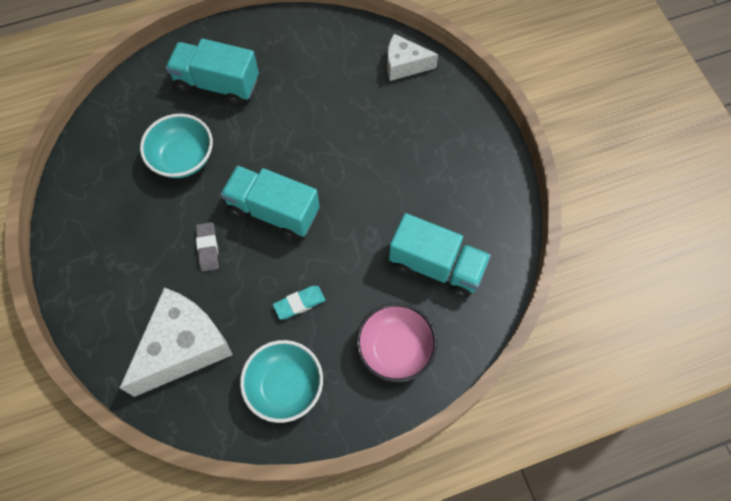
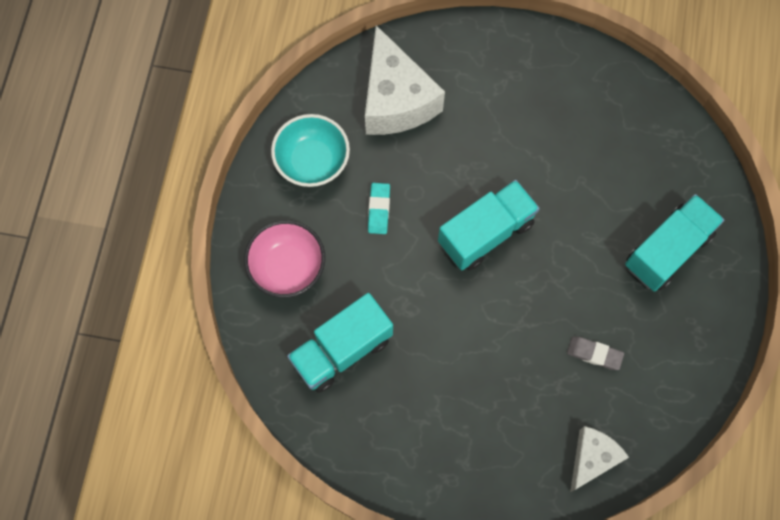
camera: 120 degrees right, 5 degrees up
(183, 158) = (591, 179): turquoise bowl -> none
(208, 248) = (479, 159): grey eraser -> grey eraser (594, 354)

